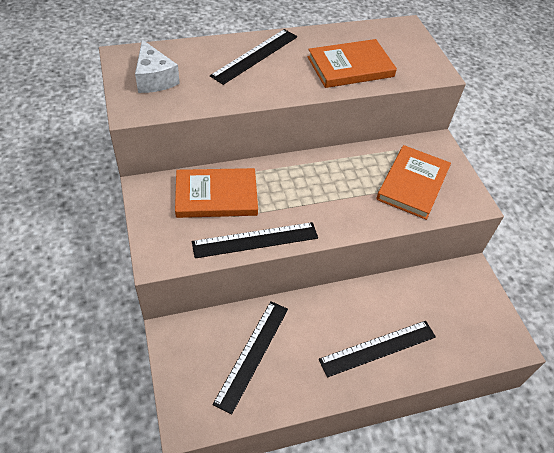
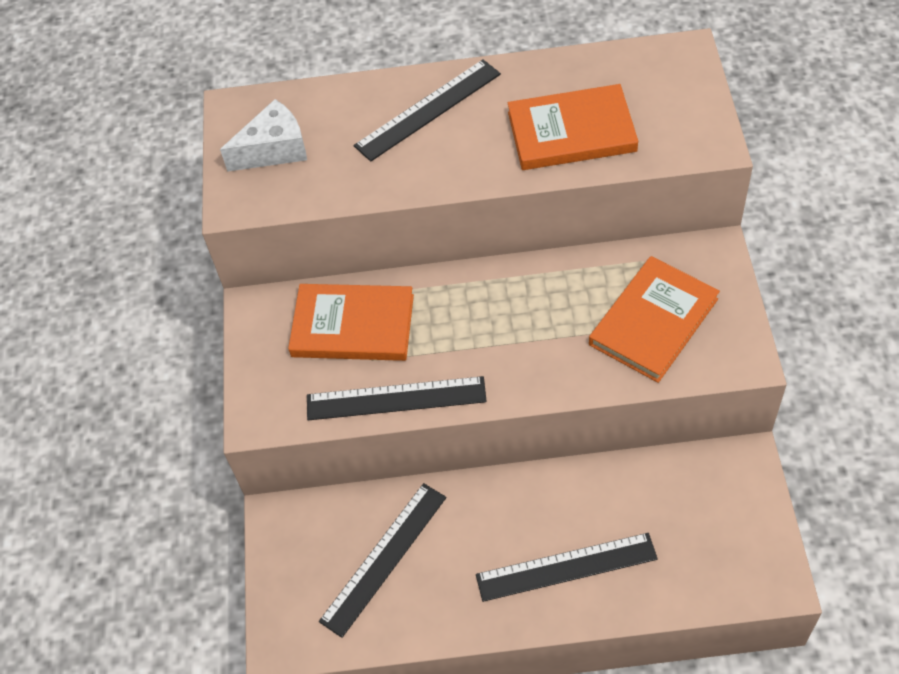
camera: 20 degrees right, 5 degrees up
(154, 79) = (274, 149): white cheese -> white cheese turned 105 degrees counterclockwise

